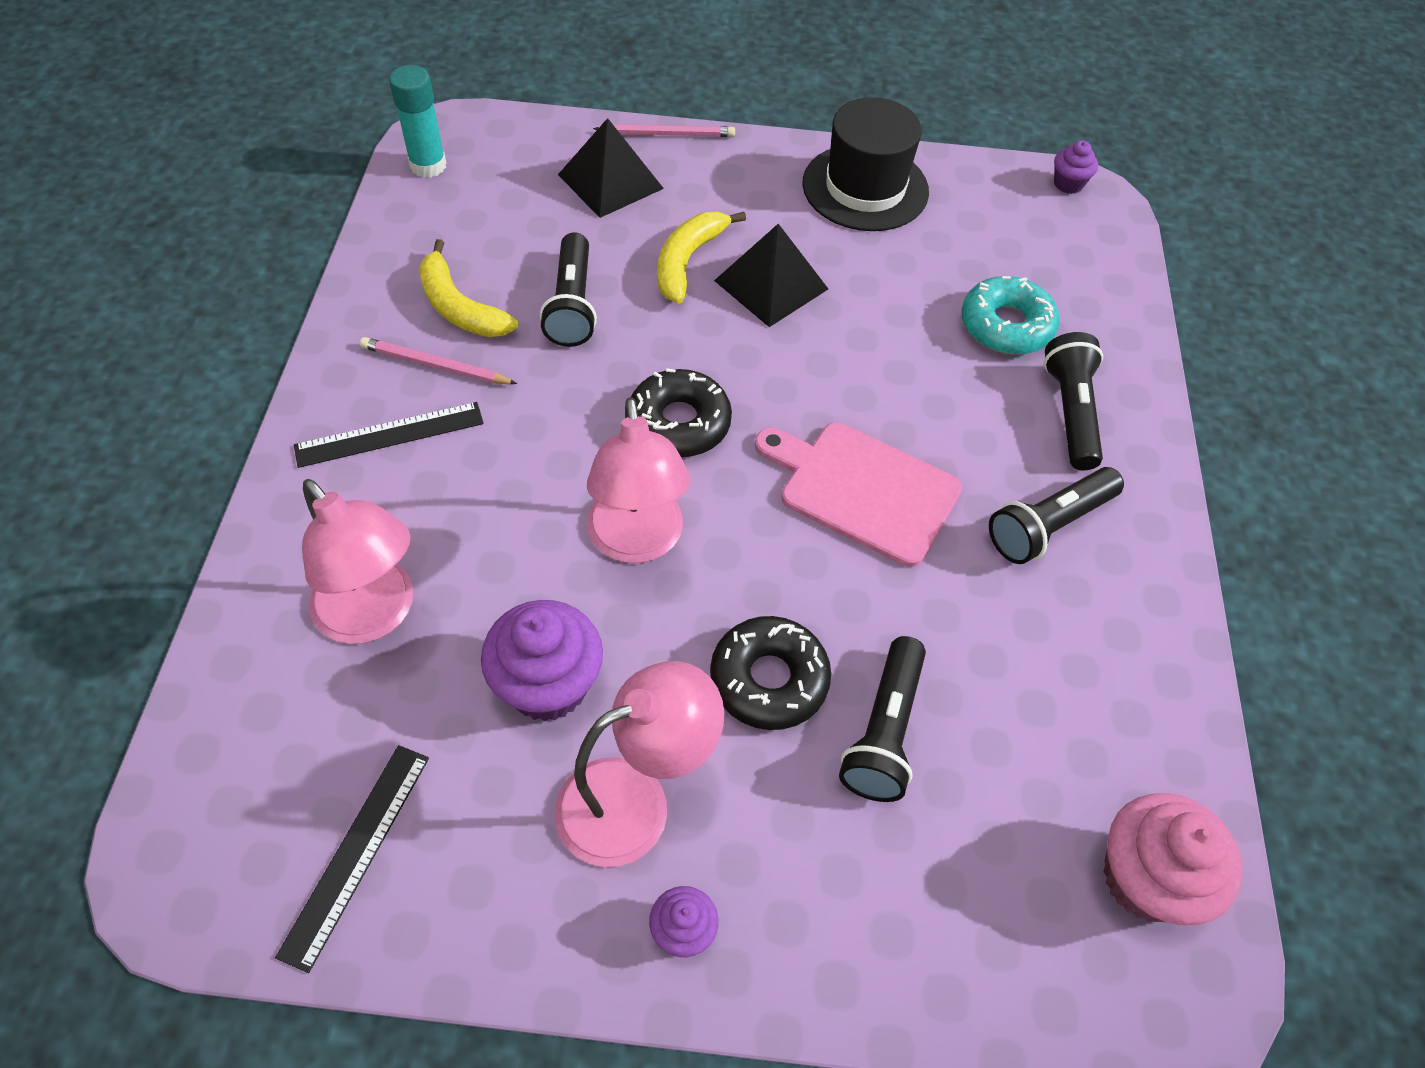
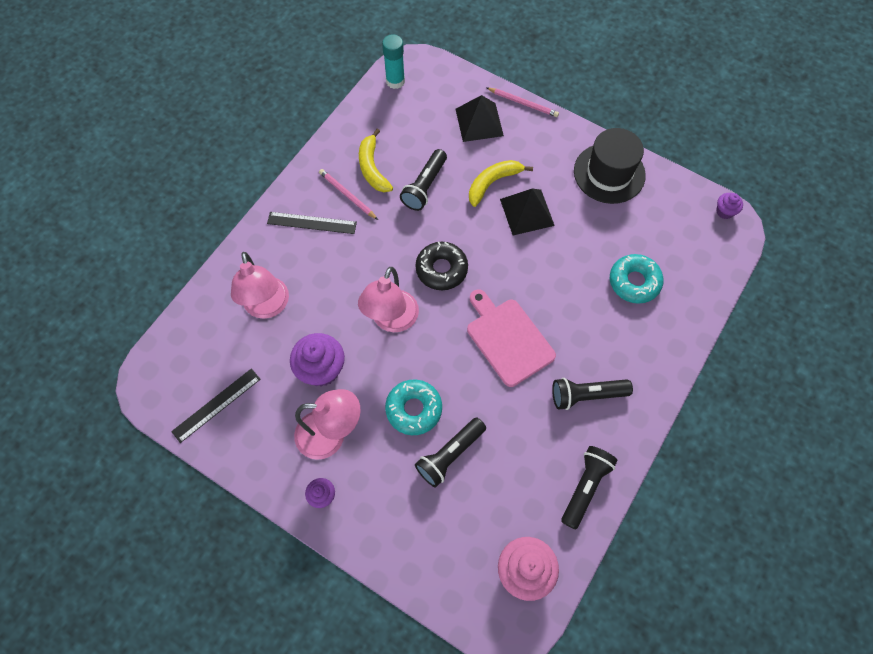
camera: 30 degrees right, 10 degrees up
(769, 679) = (414, 409): black donut -> turquoise donut
(1070, 412) = (636, 342): black flashlight -> black flashlight (585, 487)

